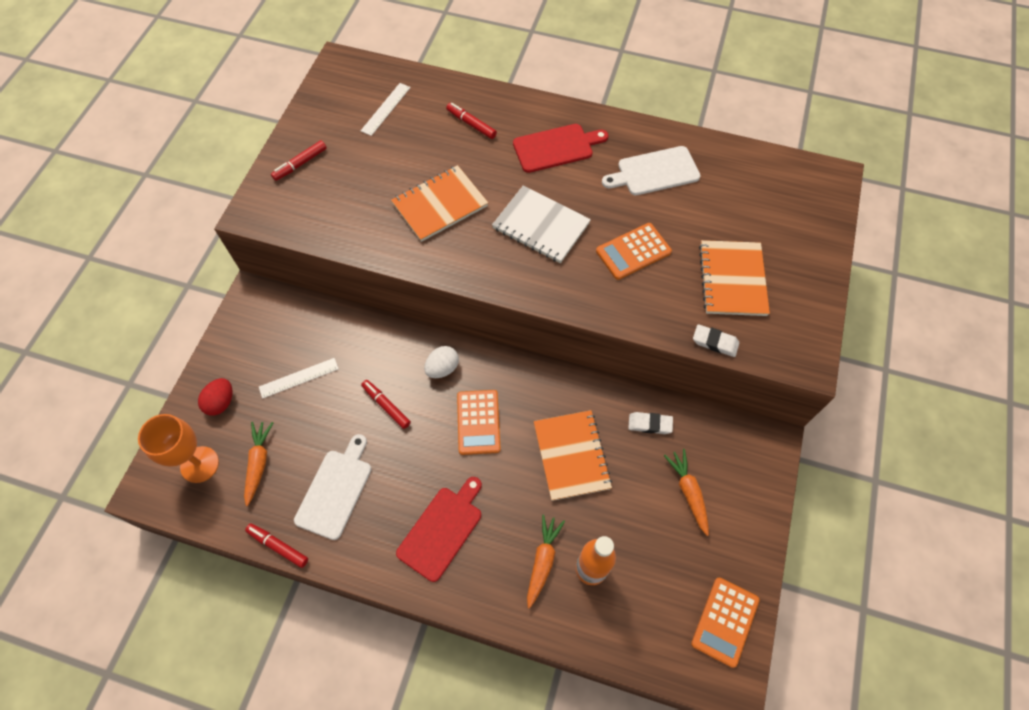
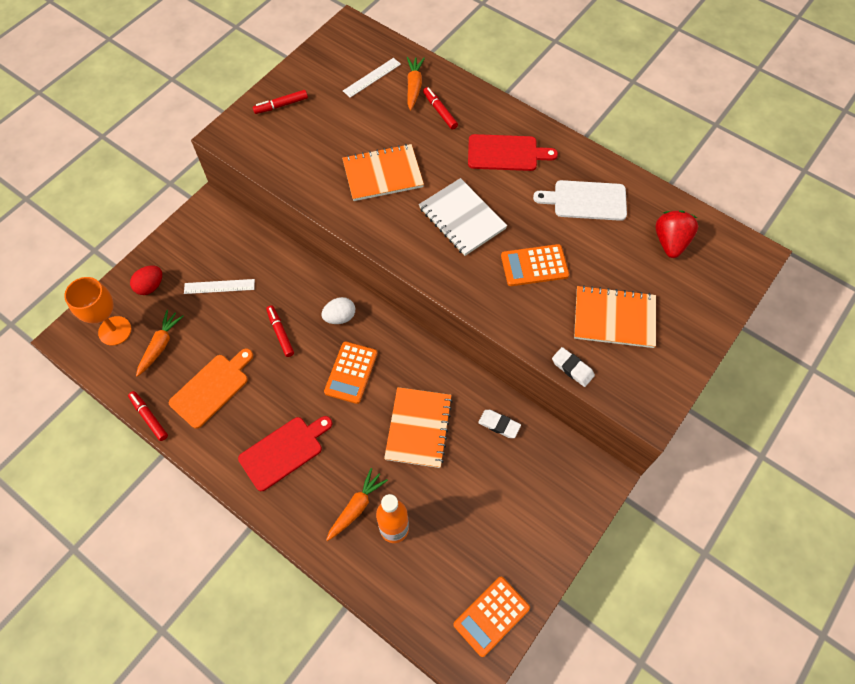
camera: 20 degrees right, 0 degrees up
(335, 490) = (211, 388): white cutting board -> orange cutting board
(688, 492) = (508, 495): orange carrot -> orange carrot (414, 87)
(732, 279) = (614, 318): orange notebook -> orange notebook turned 75 degrees clockwise
(751, 189) = (670, 242): none -> red strawberry

